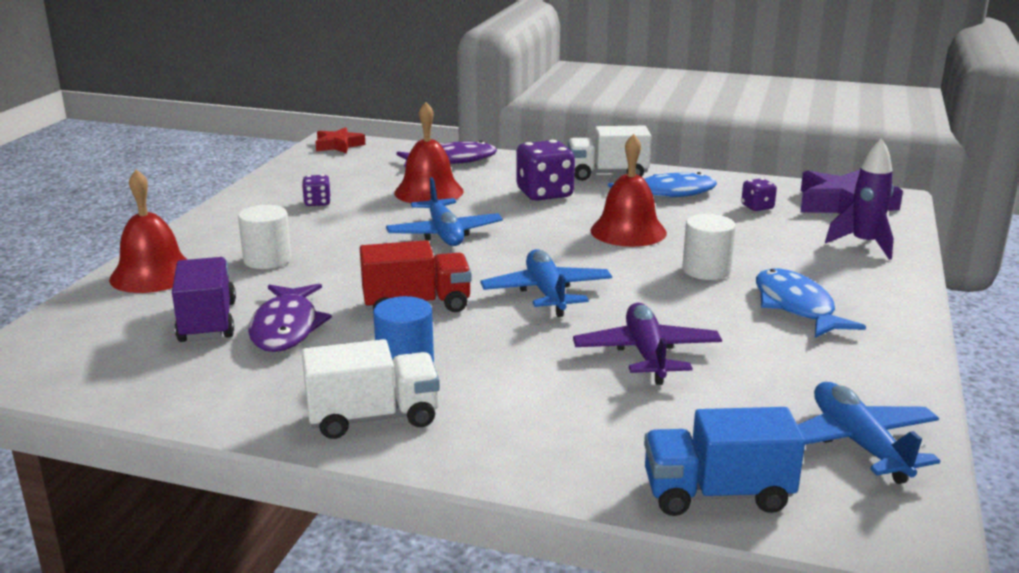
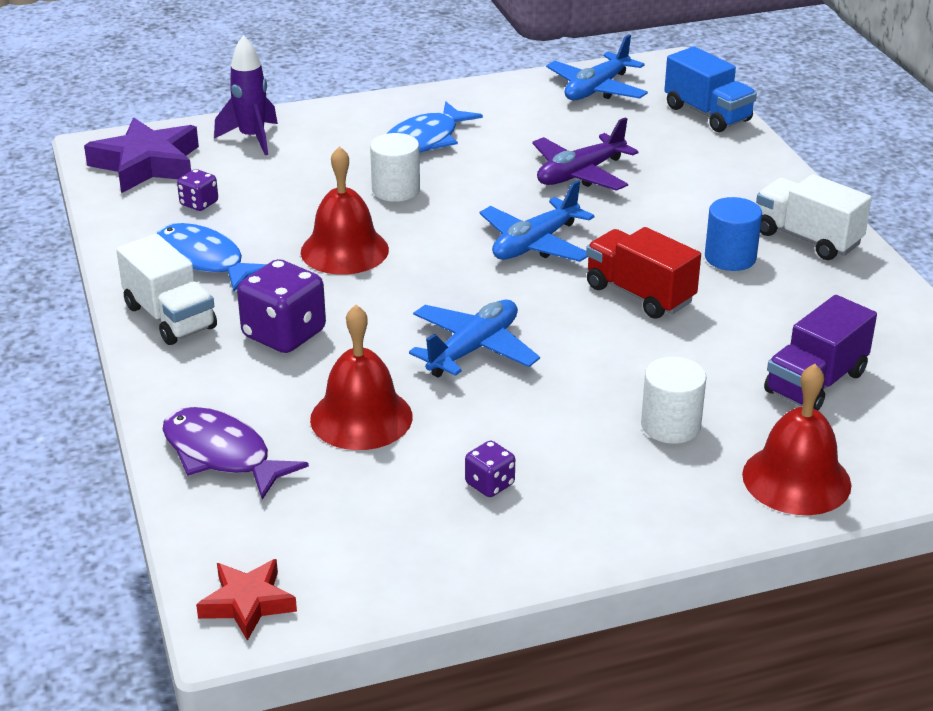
camera: 125 degrees left, 10 degrees up
(286, 328) = (764, 336): purple fish -> none

